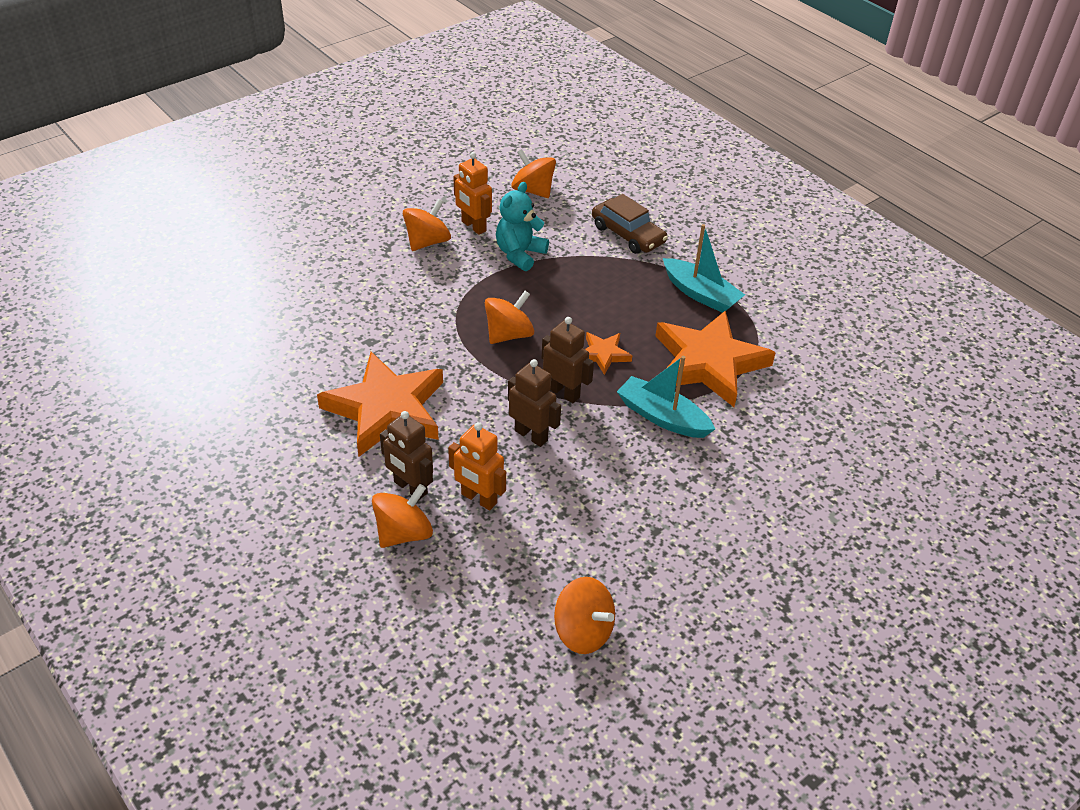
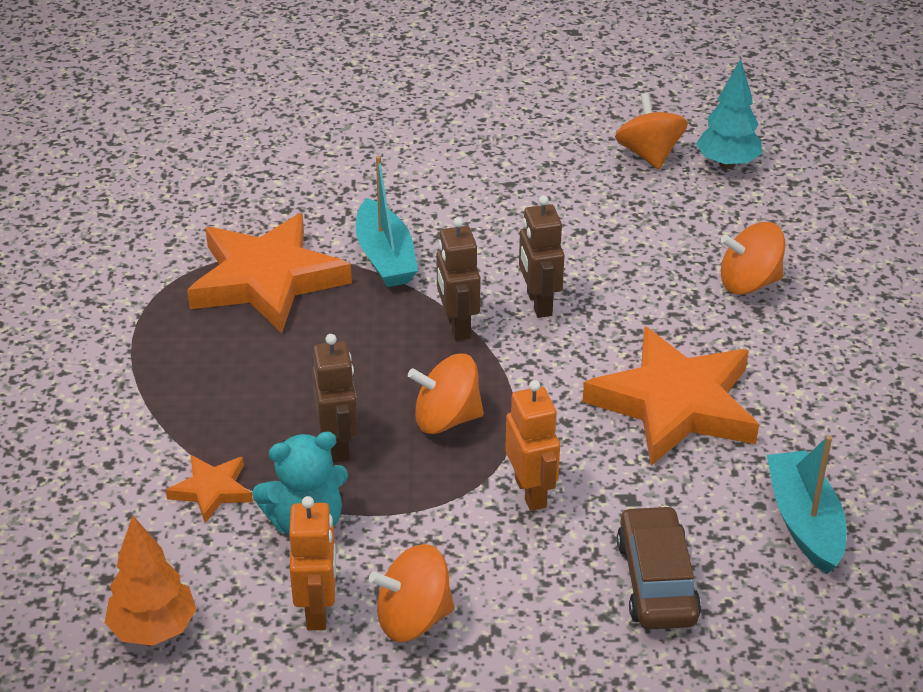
camera: 140 degrees left, 5 degrees down
(410, 488) = (711, 316): brown robot -> brown robot (338, 445)
(478, 499) = (649, 276): orange robot -> orange robot (531, 492)
(510, 661) = (727, 164): none -> turquoise tree
(533, 190) = (154, 629): orange spinning top -> orange tree
(603, 354) = (365, 343): orange star -> orange star (212, 490)
(628, 234) = (128, 475): brown car -> brown car (656, 581)
(700, 294) = (161, 352): turquoise boat -> turquoise boat (804, 522)

